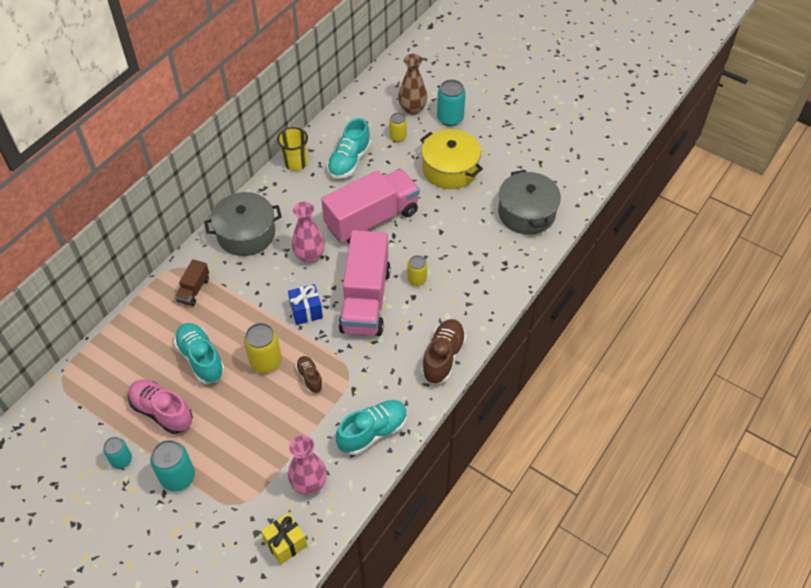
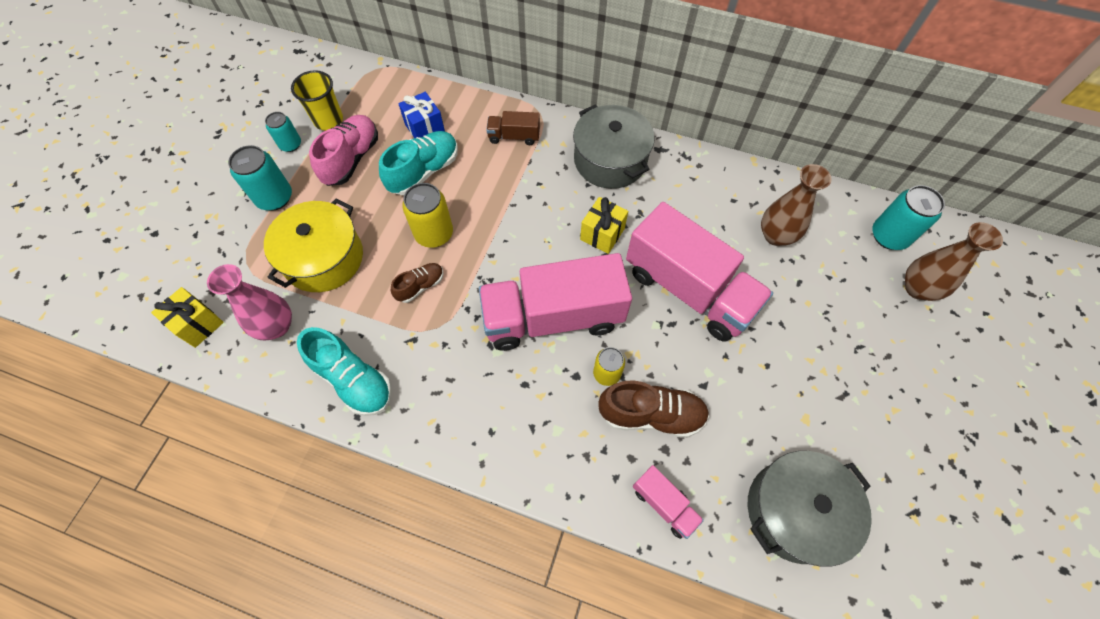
camera: 75 degrees right, 10 degrees up
(296, 163) = (742, 177): yellow cup -> yellow cup (328, 120)
(306, 311) = (516, 255): blue gift -> blue gift (425, 128)
(309, 255) = (602, 234): pink vase -> yellow gift
(349, 161) = (776, 235): turquoise shoe -> brown vase
(398, 137) = (852, 283): yellow can -> none
(443, 357) = (485, 441): brown shoe -> brown shoe (651, 414)
(450, 118) = (929, 346): turquoise can -> turquoise can (889, 236)
(450, 169) = (827, 370): yellow pot -> yellow pot (324, 258)
(507, 272) = (664, 504): none -> pink truck

